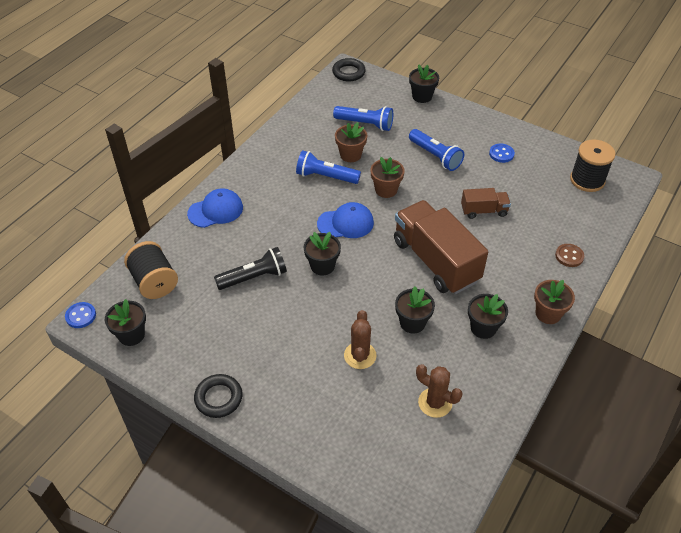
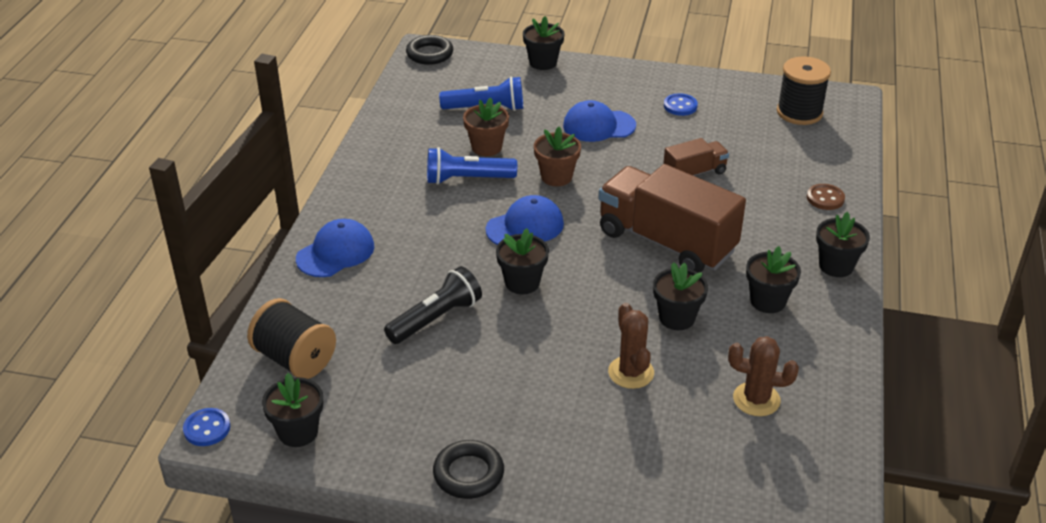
camera: 20 degrees left, 10 degrees down
(435, 156) = (598, 126): blue flashlight -> blue cap
(548, 314) = (836, 266): brown flower pot -> black flower pot

